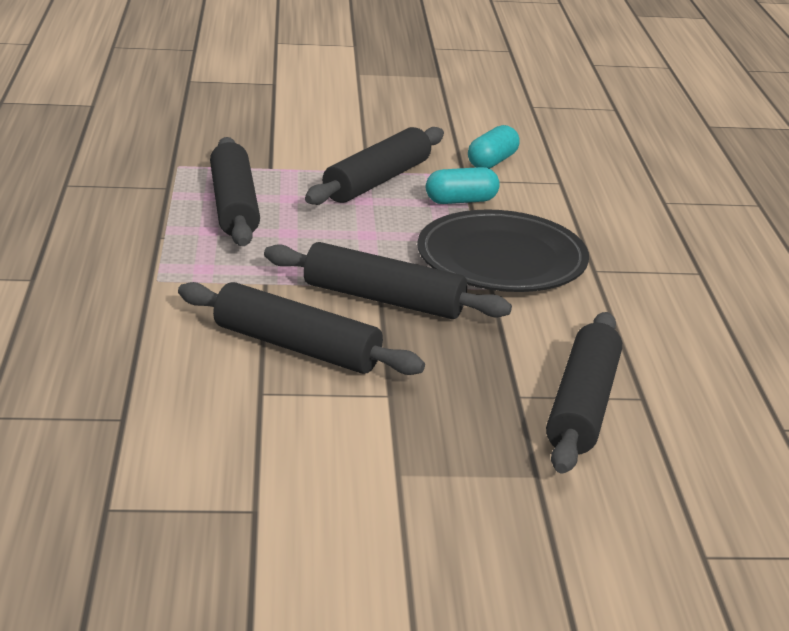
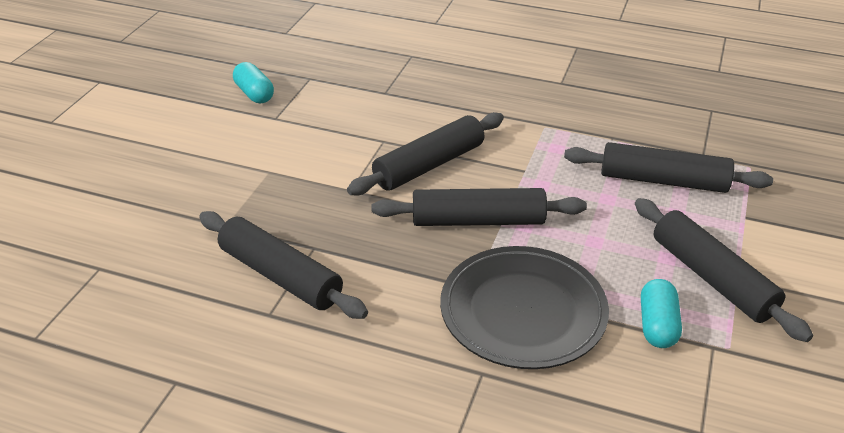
camera: 115 degrees right, 10 degrees up
(383, 299) = (478, 220): black rolling pin -> black rolling pin turned 45 degrees clockwise
(492, 162) = (764, 388): turquoise capsule -> turquoise capsule (254, 94)

